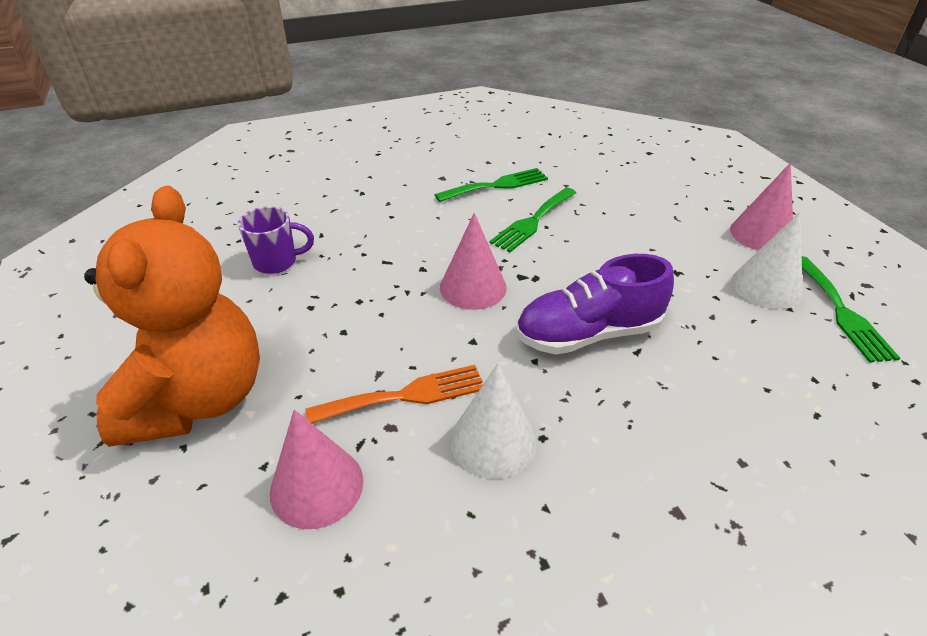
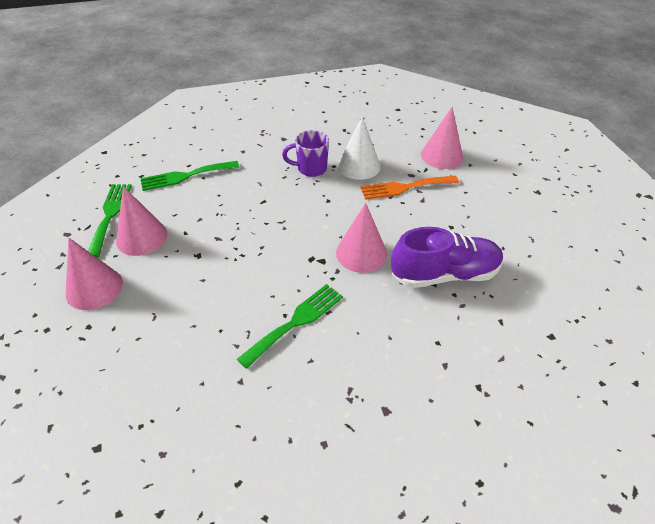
camera: 175 degrees left, 5 degrees up
(199, 399) = (521, 194): orange teddy bear -> none
(277, 262) = (526, 290): purple mug -> purple mug (311, 169)
(497, 185) = (321, 386): green fork -> green fork (185, 176)
(588, 334) = (289, 213): purple shoe -> purple shoe (444, 274)
(766, 286) = (141, 237): white cone -> pink cone

